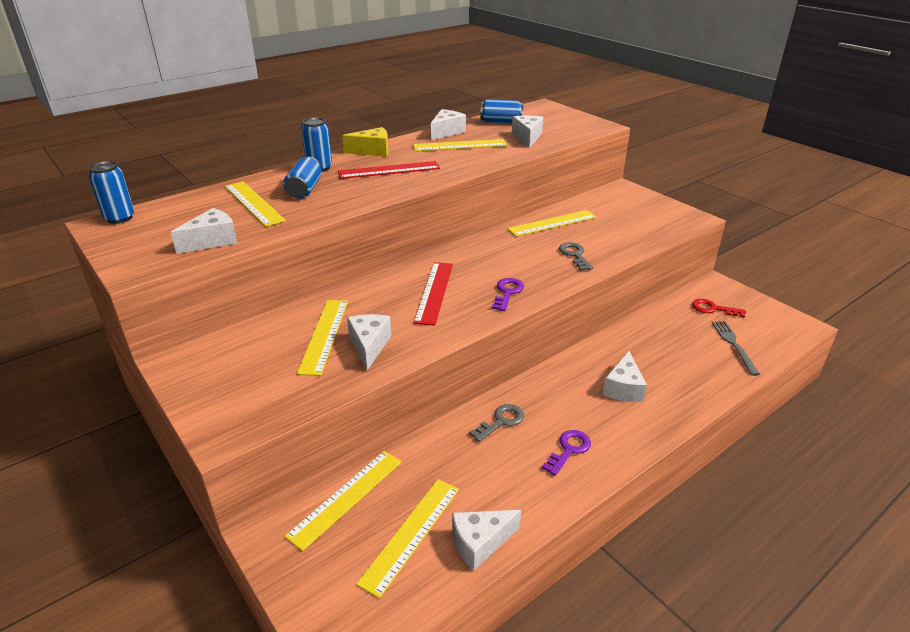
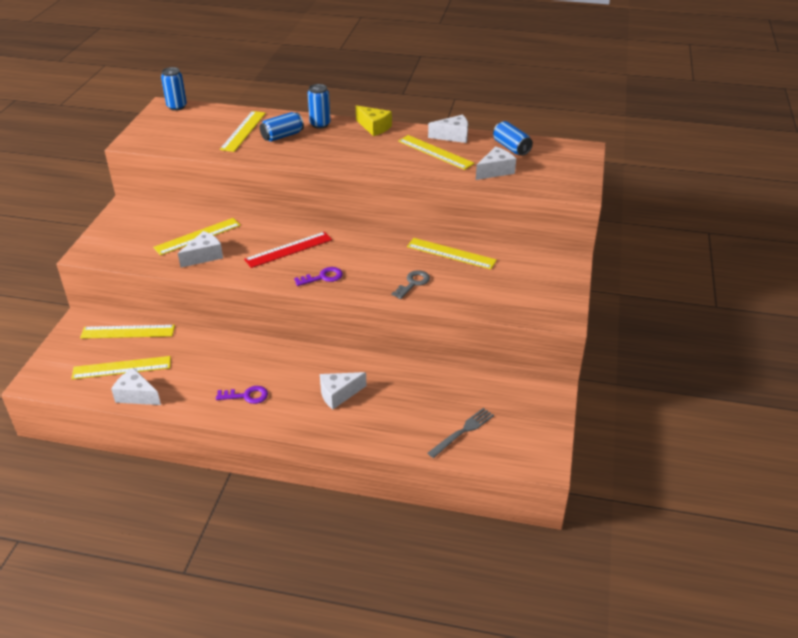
camera: 50 degrees right, 5 degrees up
(212, 241) = (185, 144): white cheese -> none
(389, 170) = (351, 147): red ruler -> none
(501, 421) = (246, 356): grey key -> none
(713, 309) = (506, 402): red key -> none

